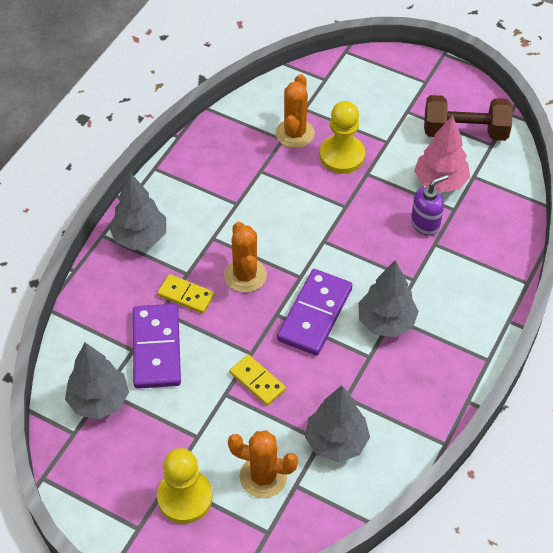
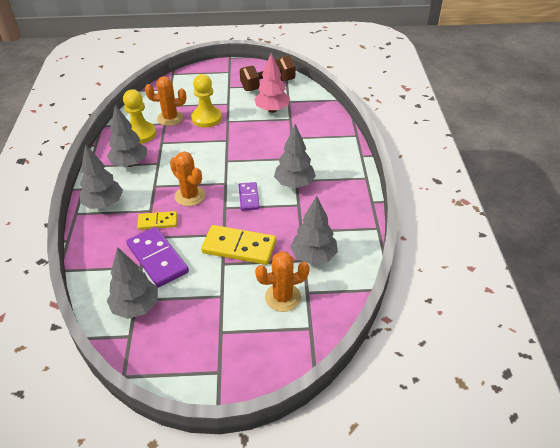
camera: 30 degrees left, 10 degrees down
(185, 497) = (239, 336): yellow pawn -> yellow pawn (140, 134)
(203, 188) = (130, 163): none -> grey tree
(257, 381) = (239, 247): yellow domino -> yellow domino, size x1.71
(295, 133) = (170, 118): orange cactus -> orange cactus turned 75 degrees counterclockwise
(314, 314) = (249, 198): purple domino -> purple domino, size x0.59
(425, 224) = (279, 131): purple soap dispenser -> none

